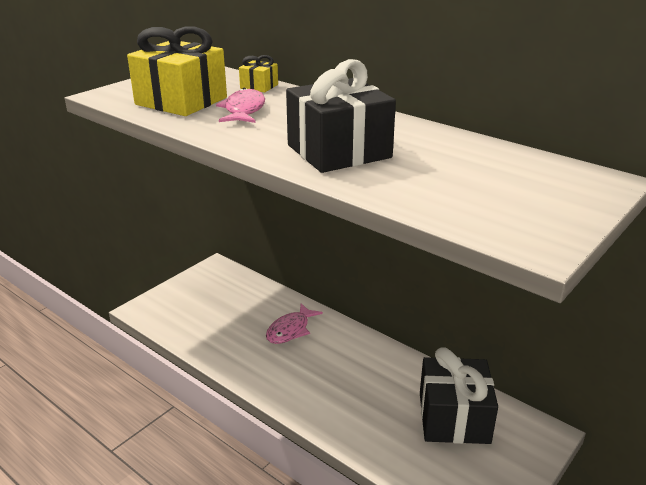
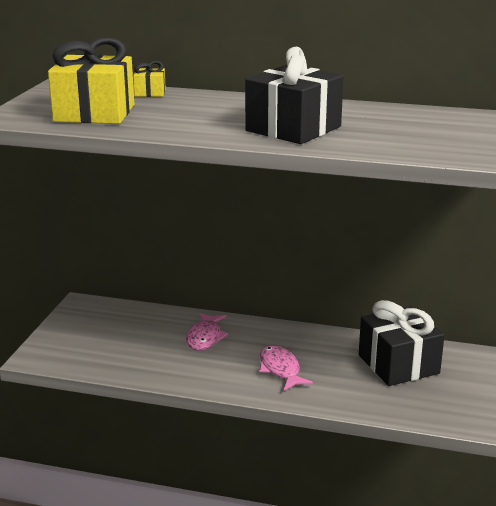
camera: 25 degrees left, 5 degrees down
(244, 110) = (166, 112): pink fish -> pink fish (280, 369)

